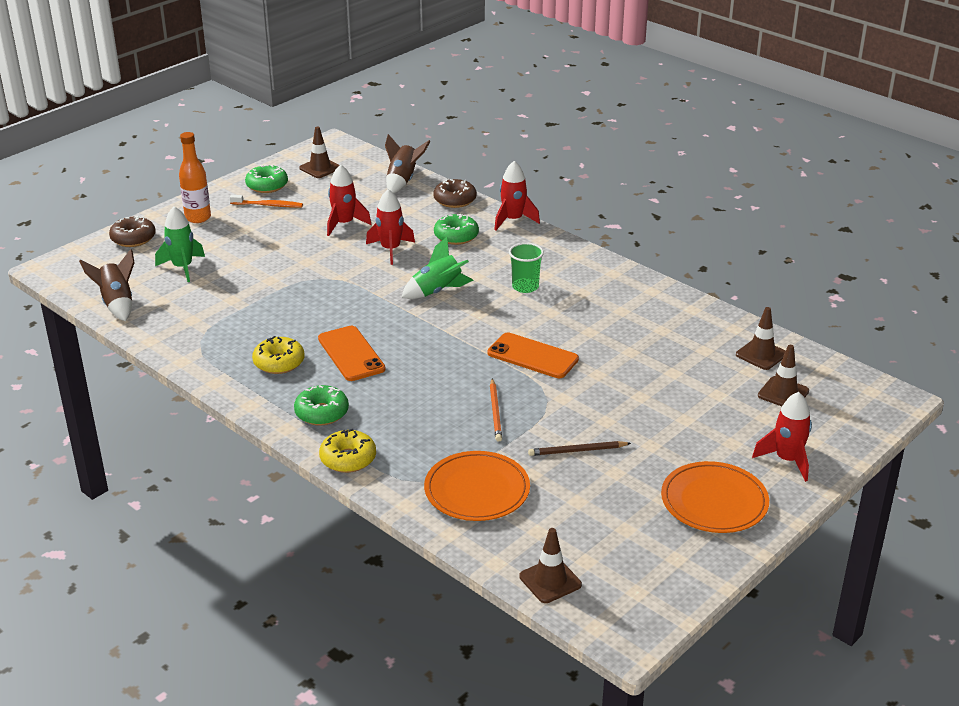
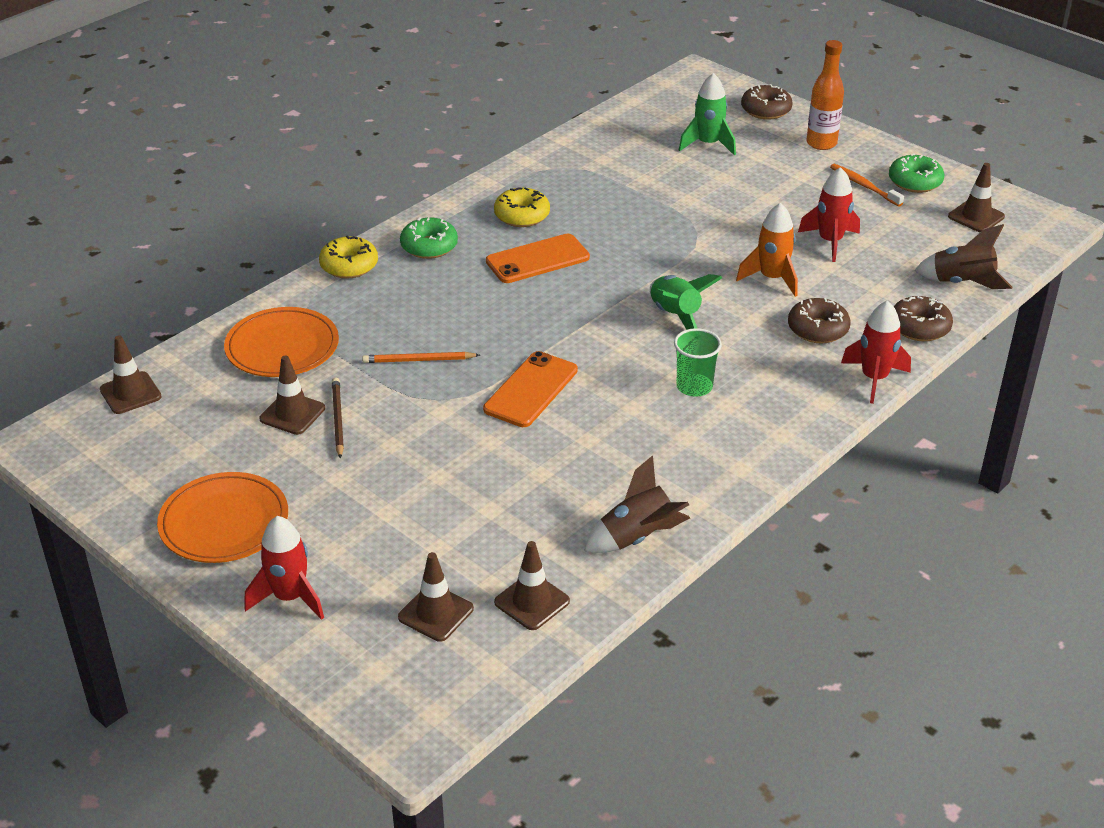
camera: 90 degrees right, 5 degrees up
(117, 304) = (631, 115): brown rocket -> brown rocket (637, 537)
(268, 205) = (864, 186): orange toothbrush -> orange toothbrush turned 135 degrees clockwise
(391, 250) = (772, 278): red rocket -> orange rocket
(456, 236) = (817, 329): green donut -> brown donut
(572, 476) = (292, 414): none -> brown traffic cone

